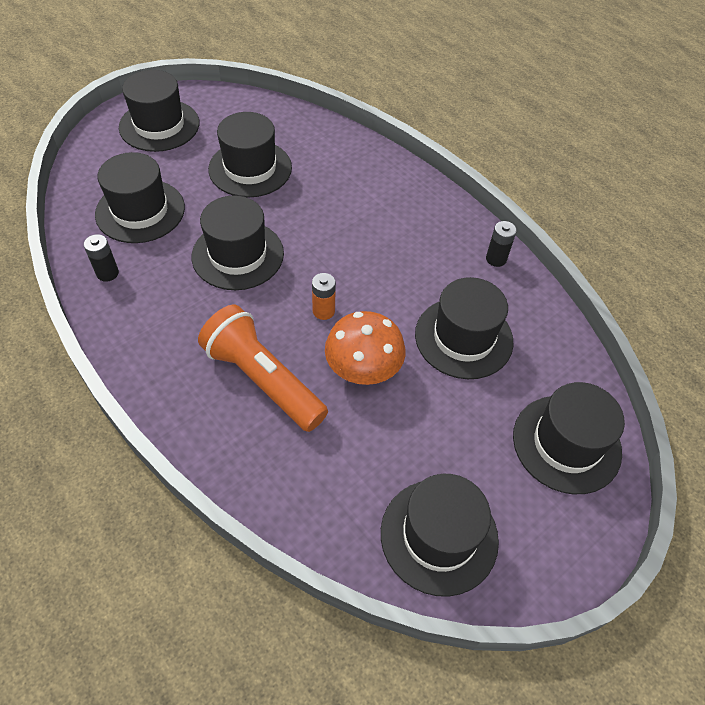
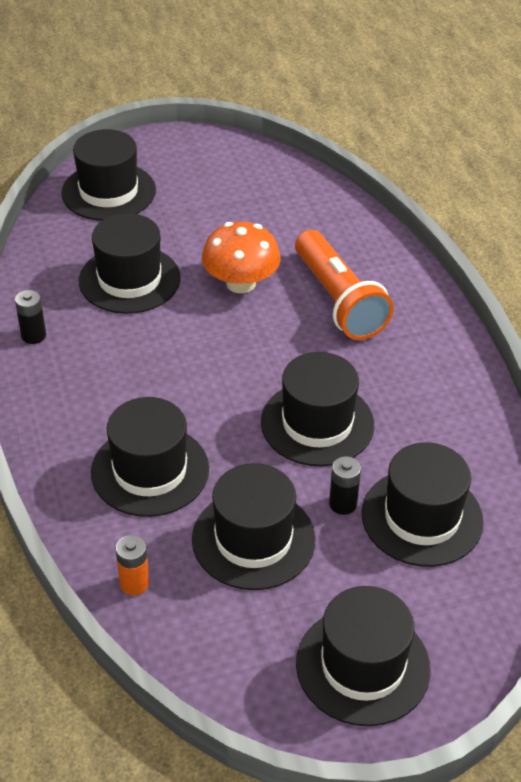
camera: 155 degrees left, 10 degrees down
(107, 273) = (475, 446): black battery -> black battery (343, 504)
(323, 311) = (251, 339): orange battery -> orange battery (134, 583)
(439, 536) = (249, 175): black hat -> black hat (150, 470)

